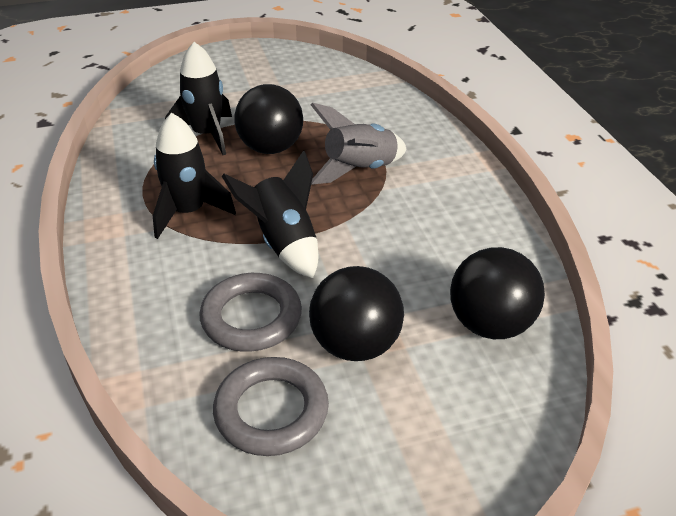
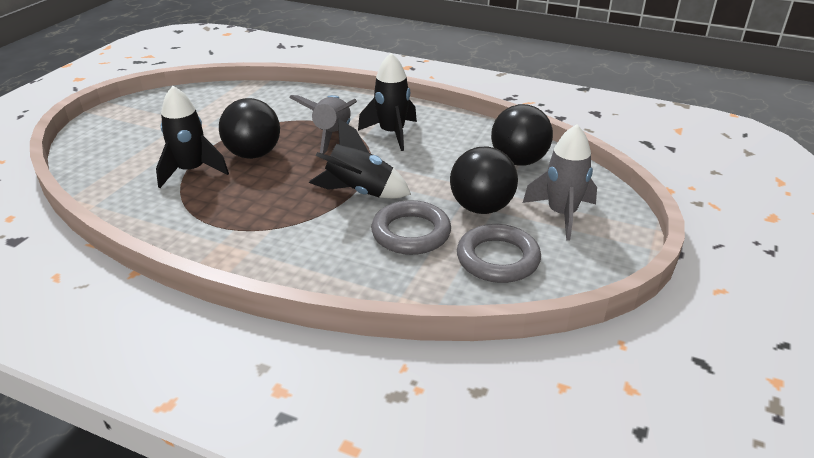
camera: 50 degrees left, 5 degrees down
(188, 212) = (269, 214): black rocket -> black rocket (392, 133)
(420, 423) = (561, 214): none -> grey rocket

